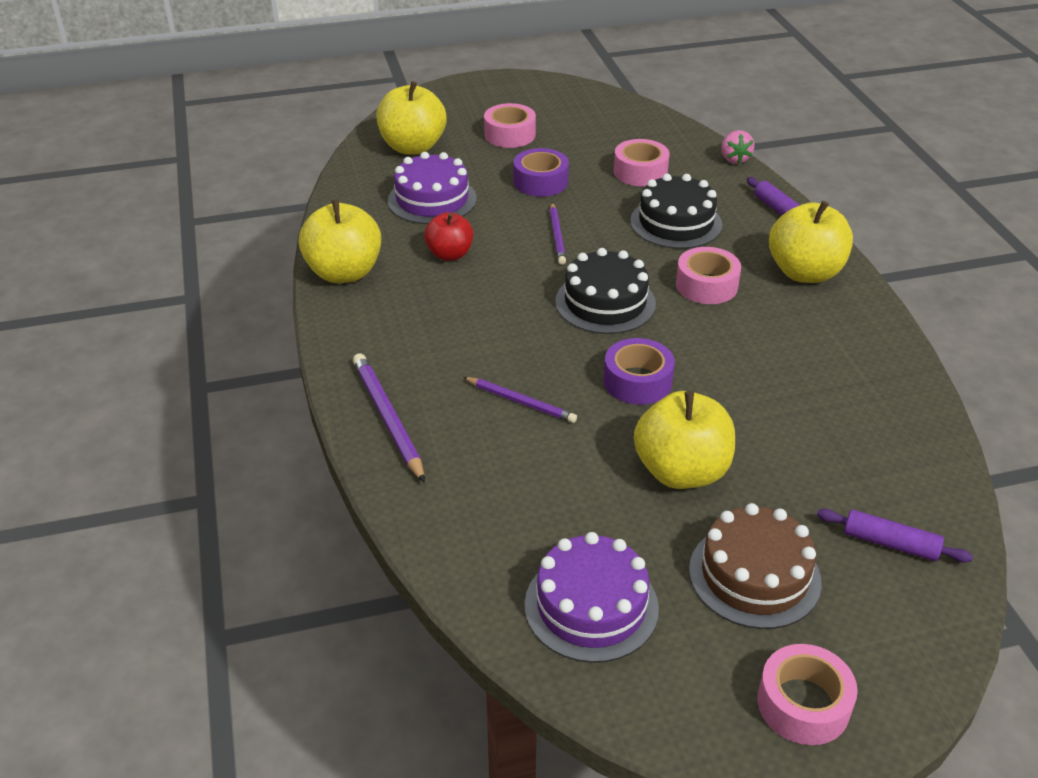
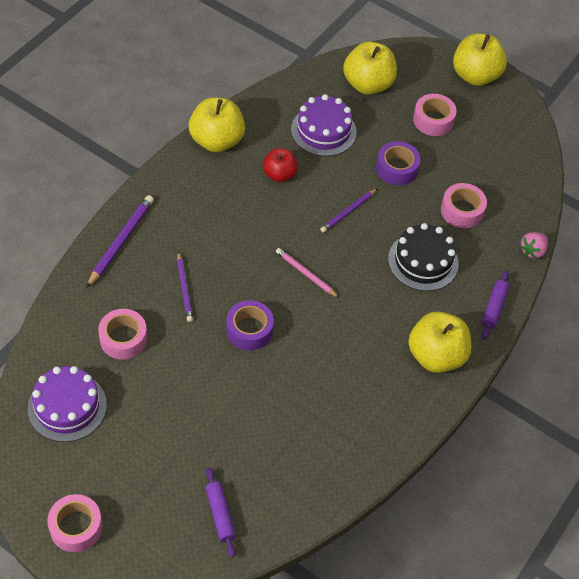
camera: 45 degrees right, 15 degrees up
(605, 302) = (306, 274): black cake -> pink pencil
(681, 471) = (193, 391): yellow apple -> yellow apple (475, 76)
(706, 285) = (371, 313): pink tape -> pink tape (123, 339)
(754, 575) = (144, 464): brown cake -> none

